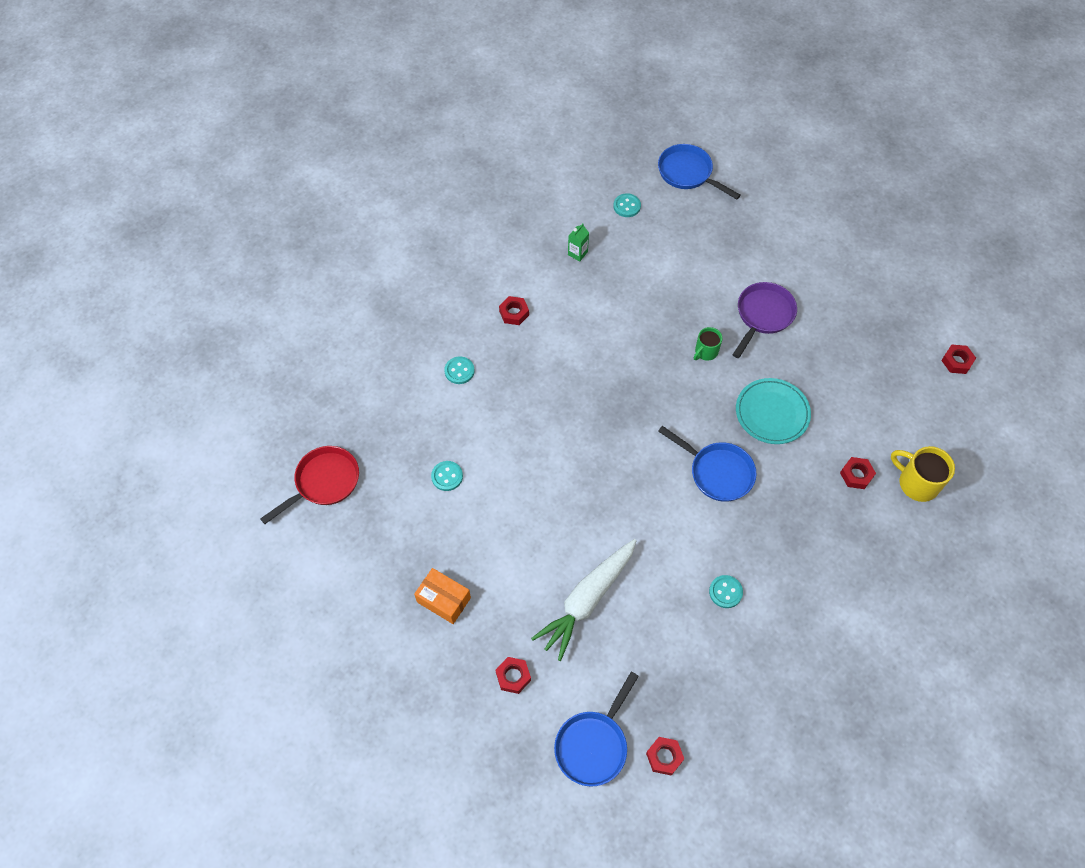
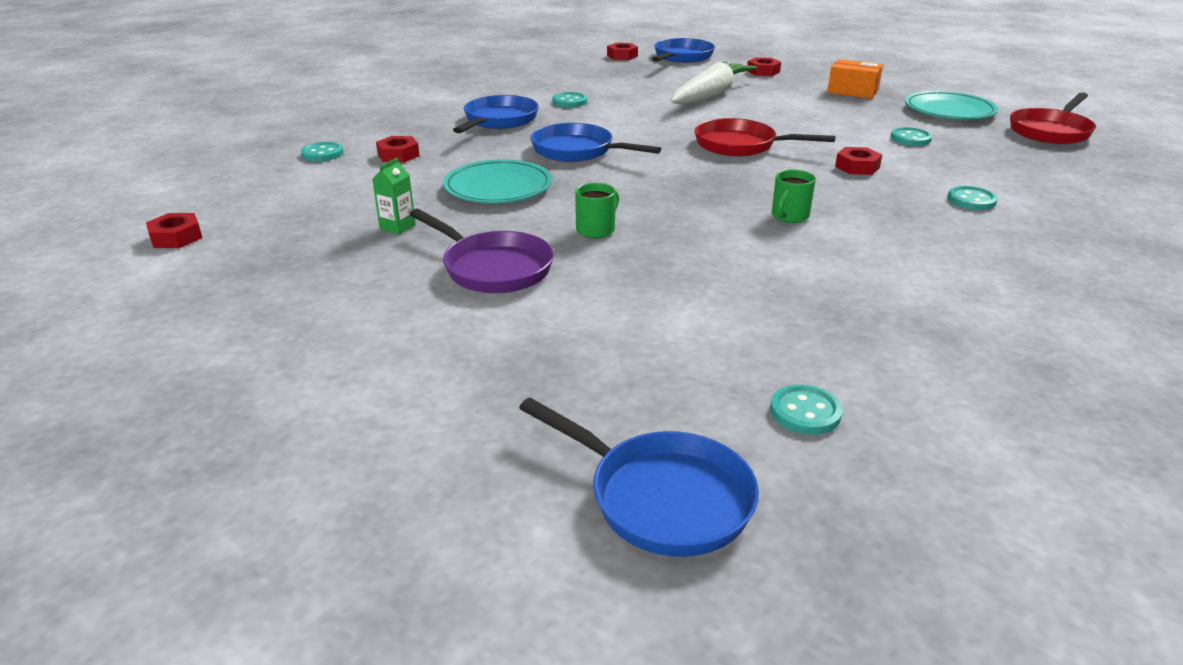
camera: 175 degrees right, 30 degrees down
(379, 537) = (949, 111): none -> turquoise plate
(514, 313) = (937, 252): red nut -> red nut (857, 167)
(577, 253) = (874, 327): green carton -> green carton (397, 227)
(584, 359) = (789, 216): none -> green mug
(588, 473) = (740, 145): none -> red pan
(763, 315) = (493, 268): purple pan -> purple pan turned 75 degrees counterclockwise
(787, 545) = (498, 120): none -> blue pan
(916, 483) = (322, 153): yellow mug -> turquoise button

